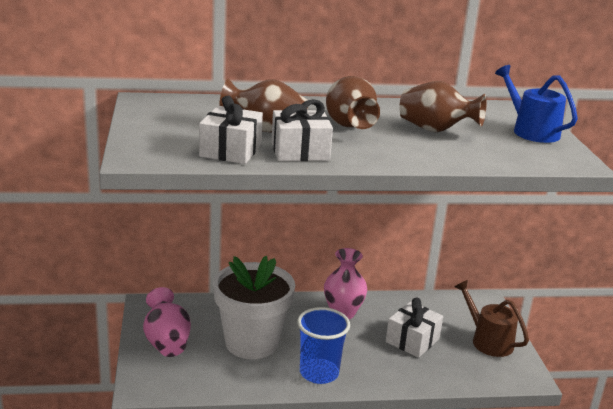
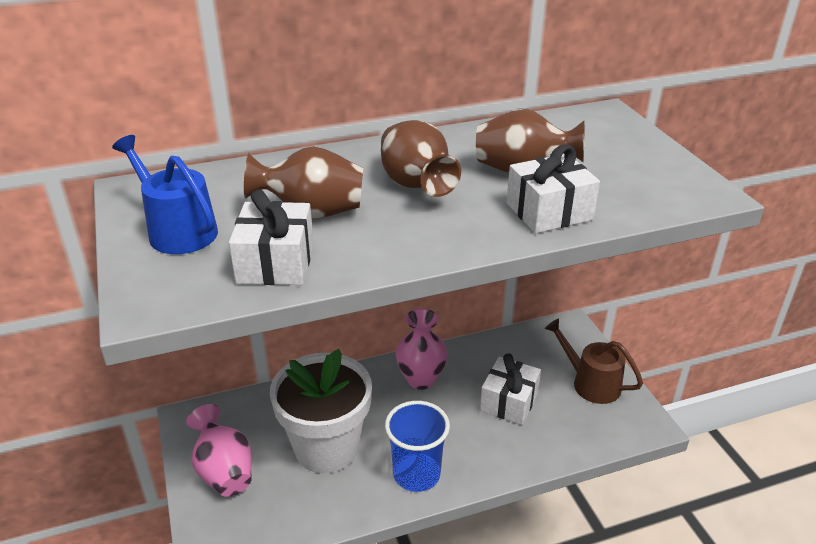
camera: 10 degrees left, 10 degrees up
(300, 151) = (368, 245): white gift -> white gift (549, 211)
(531, 131) = (634, 150): blue watering can -> blue watering can (177, 230)

